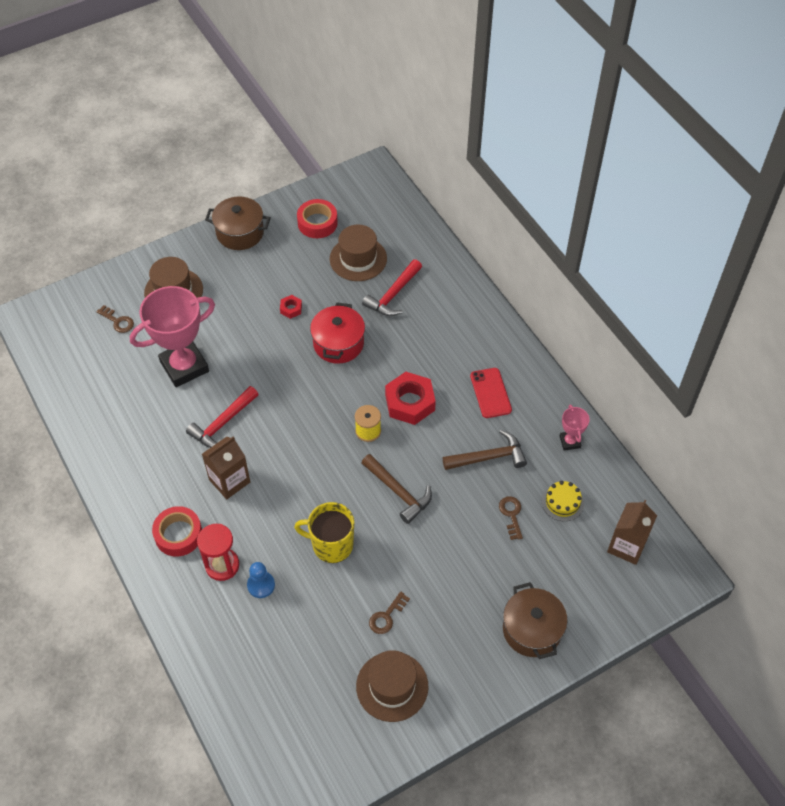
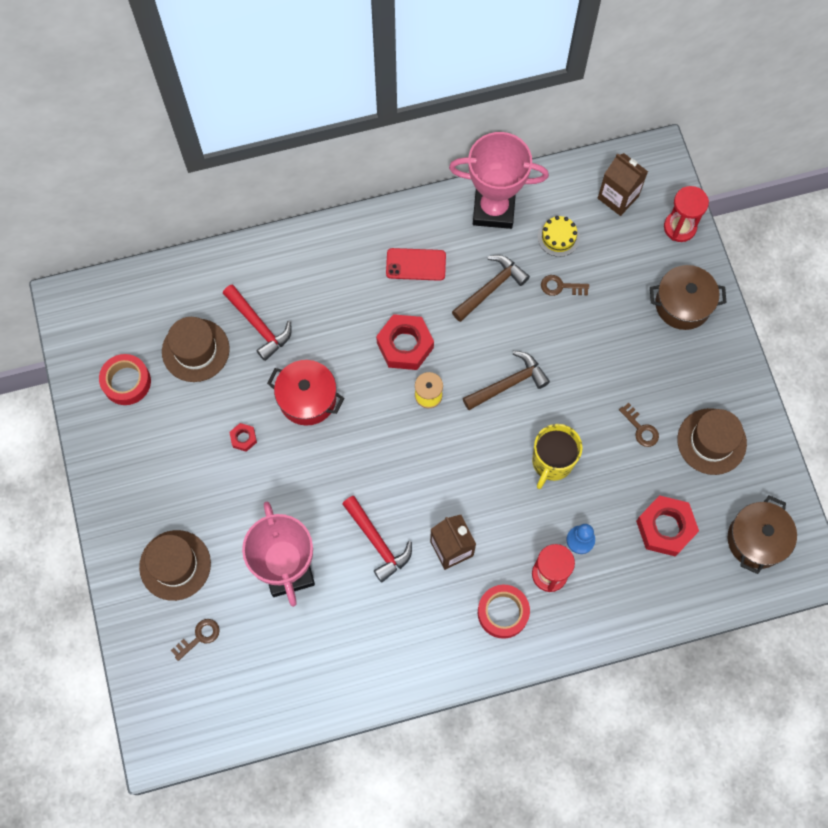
camera: 75 degrees left, 15 degrees up
(240, 233) = (111, 472): brown pot -> brown pot (756, 540)
(290, 659) = (665, 528): none -> red nut
(489, 457) = (491, 288): brown hammer -> brown hammer turned 45 degrees clockwise
(569, 442) = (493, 209): pink trophy -> pink trophy, size x2.20
(616, 610) = (680, 227): none -> red hourglass

